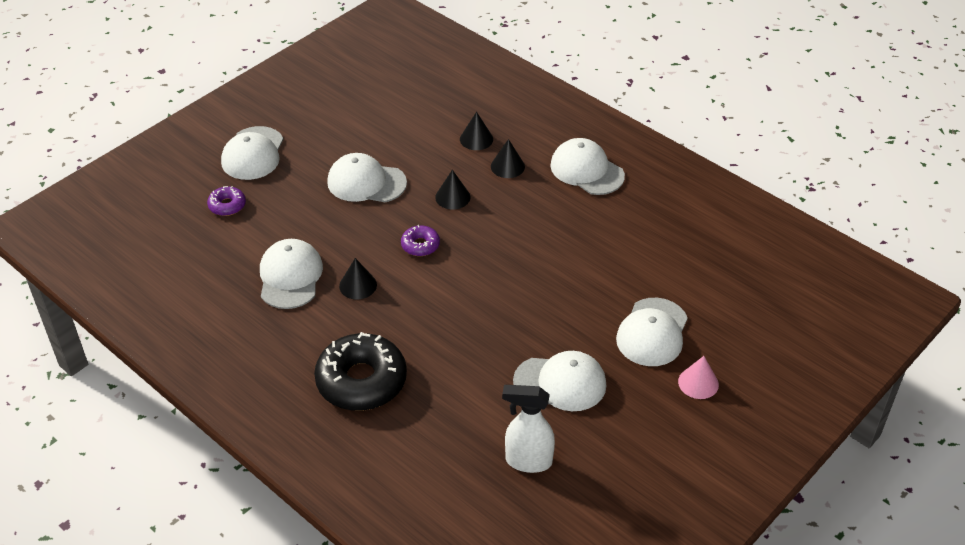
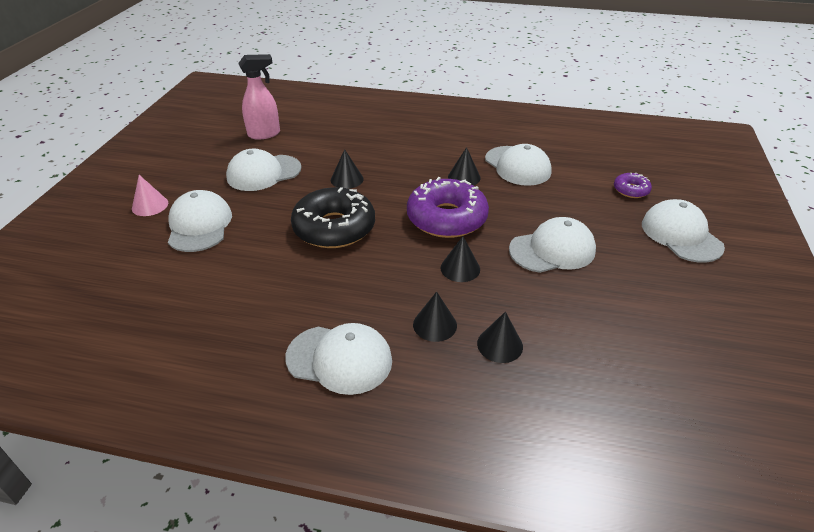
camera: 150 degrees right, 5 degrees down
(361, 381) = (402, 135): black donut -> black donut (334, 228)
(420, 245) = (446, 218): purple donut -> purple donut, size x2.12
(476, 334) = (347, 179): none -> black cone
(528, 461) = (264, 134): white spray bottle -> pink spray bottle

